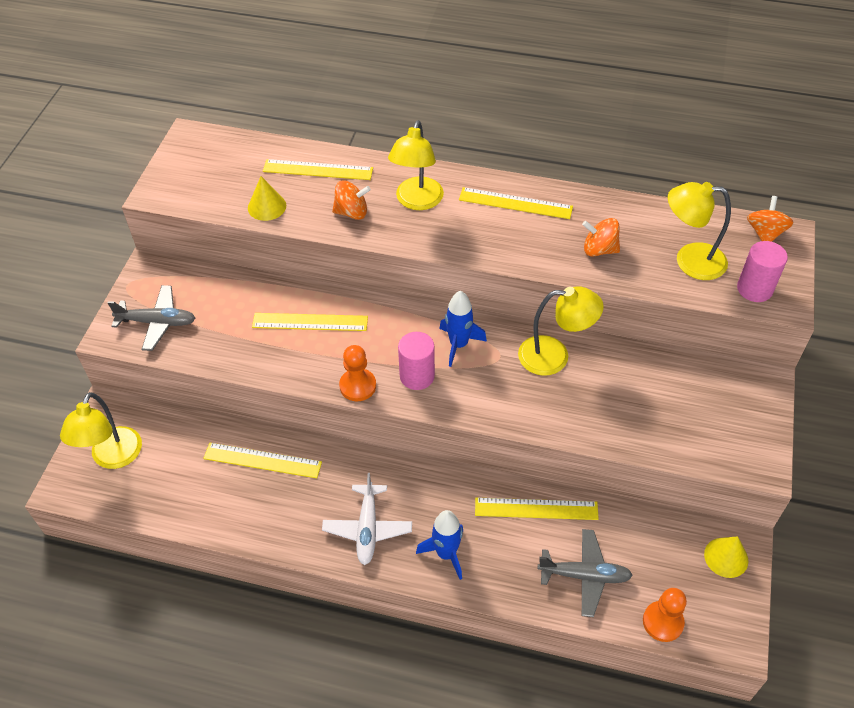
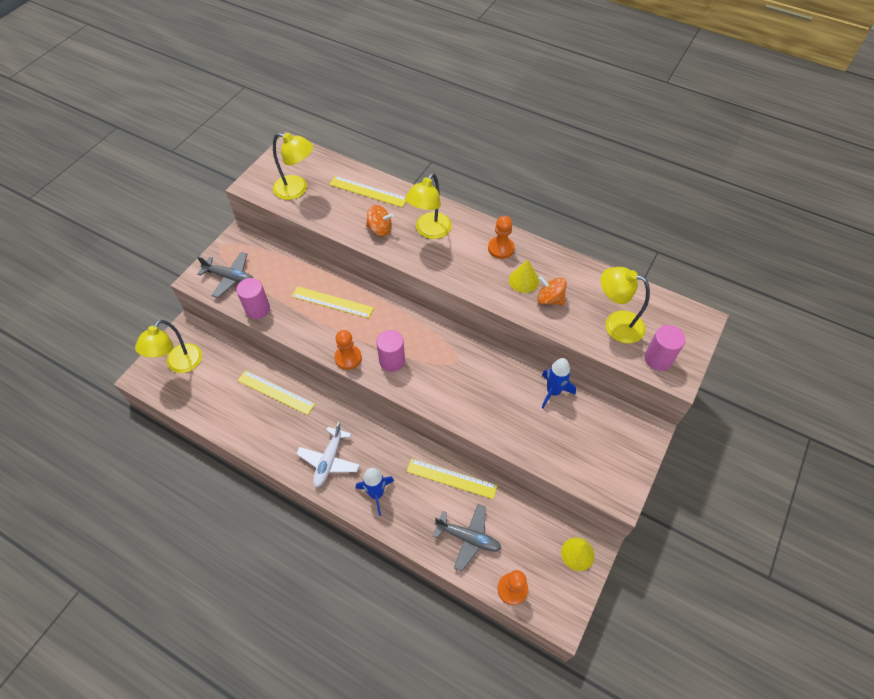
camera: 15 degrees right, 5 degrees up
(211, 353) = (257, 309): none -> pink cylinder
(267, 206) = (322, 211): yellow cone -> yellow cone (524, 280)
(458, 344) = (430, 344): blue rocket -> blue rocket (553, 392)
(515, 203) = (501, 248): yellow ruler -> orange pawn
(554, 356) = (496, 370): yellow lamp -> yellow lamp (297, 189)
(765, 233) = (684, 315): orange spinning top -> none

